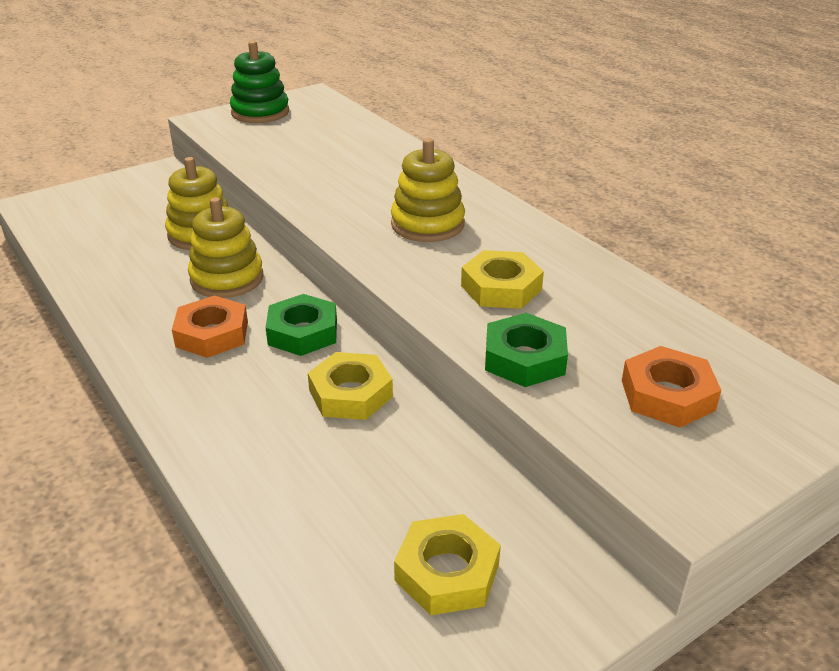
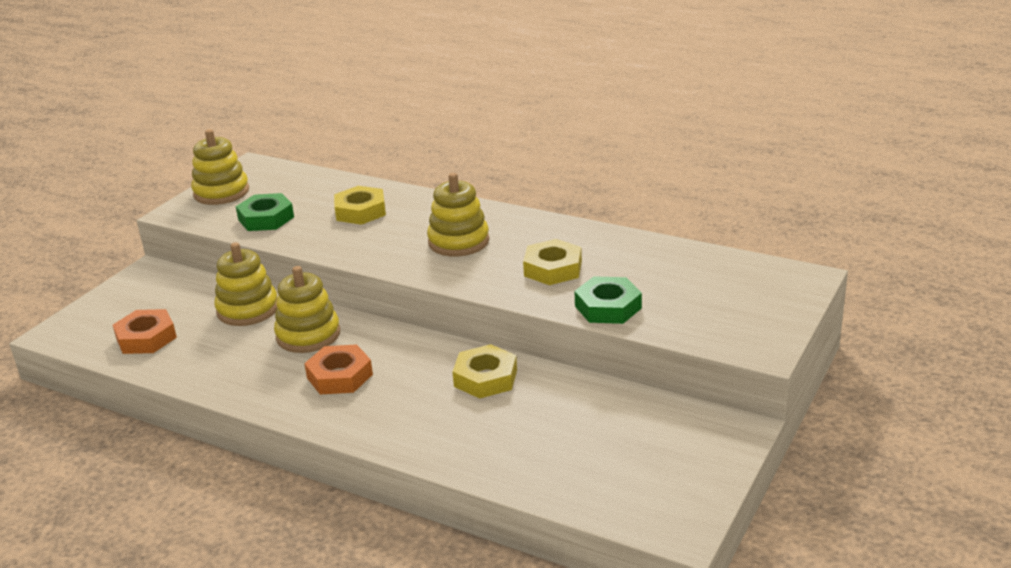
camera: 25 degrees left, 5 degrees down
(260, 112) = (221, 192): green stacking toy -> yellow stacking toy
(303, 332) = (410, 352): green nut -> green nut (266, 218)
(447, 572) = (641, 450): yellow nut -> yellow nut (360, 211)
(667, 395) = (711, 299): orange nut -> orange nut (146, 338)

